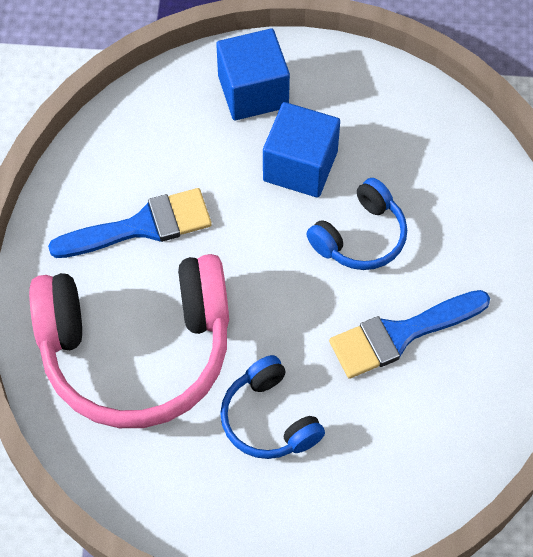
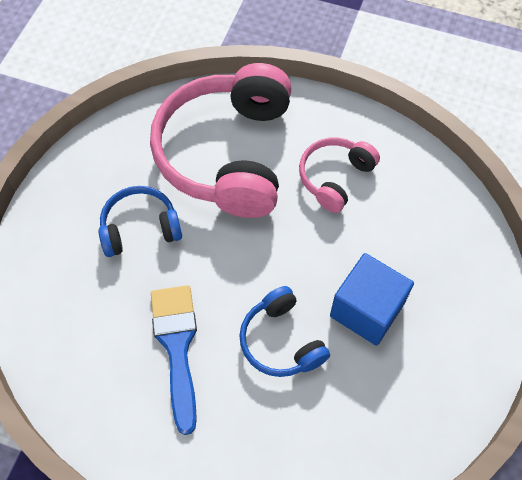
camera: 105 degrees right, 0 degrees up
(142, 226) = (335, 177): blue brush -> pink headphones
(253, 91) = (455, 290): blue cube -> none

